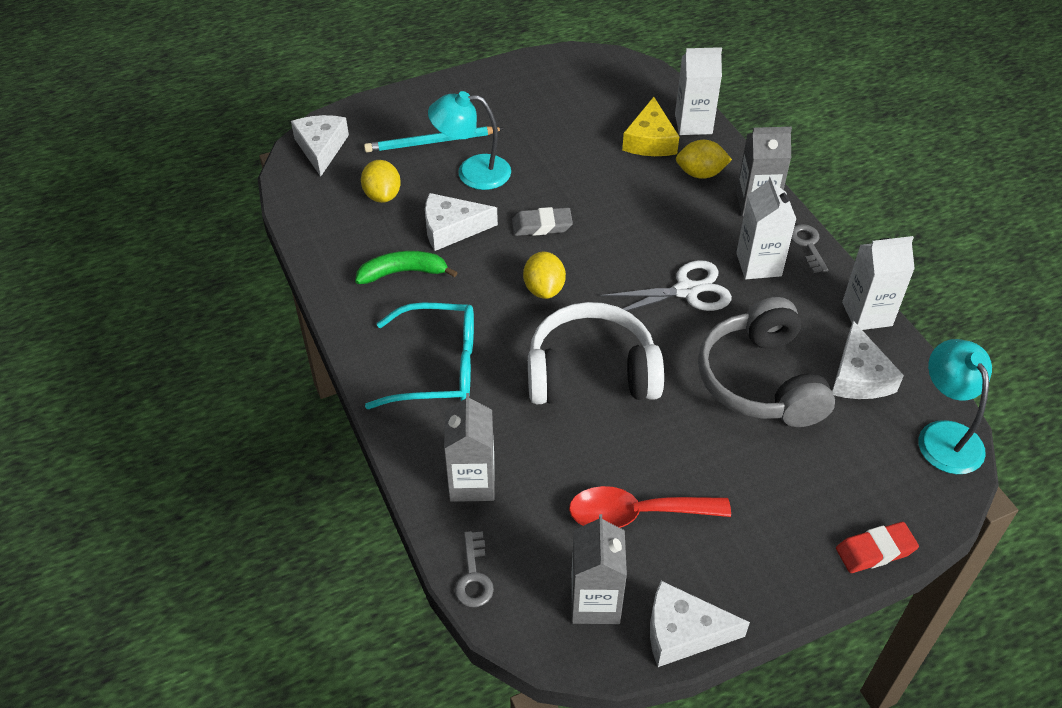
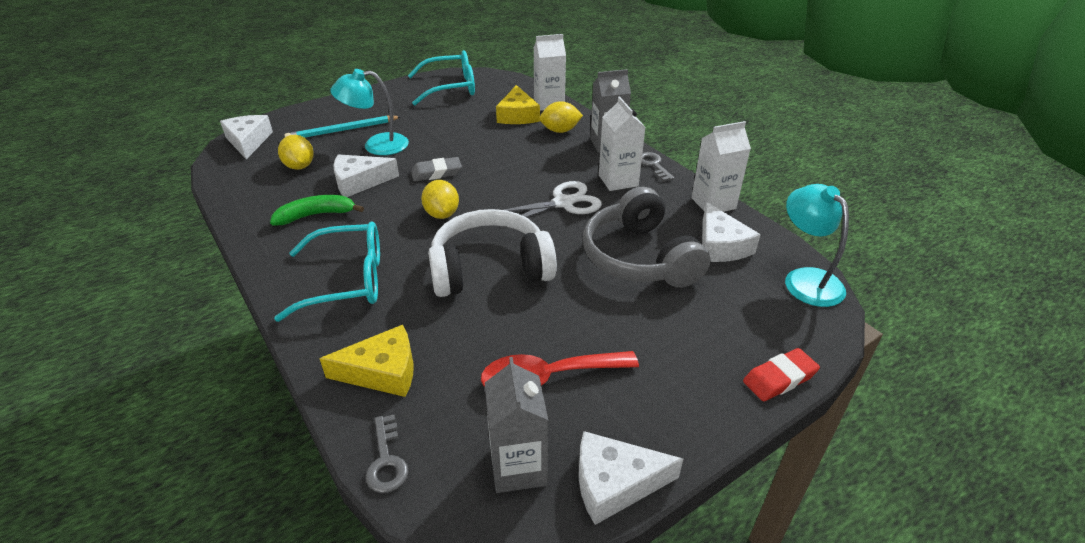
camera: 10 degrees left, 10 degrees down
(472, 482) = (382, 371): grey carton -> yellow cheese
(569, 80) = (450, 88): none -> turquoise glasses

